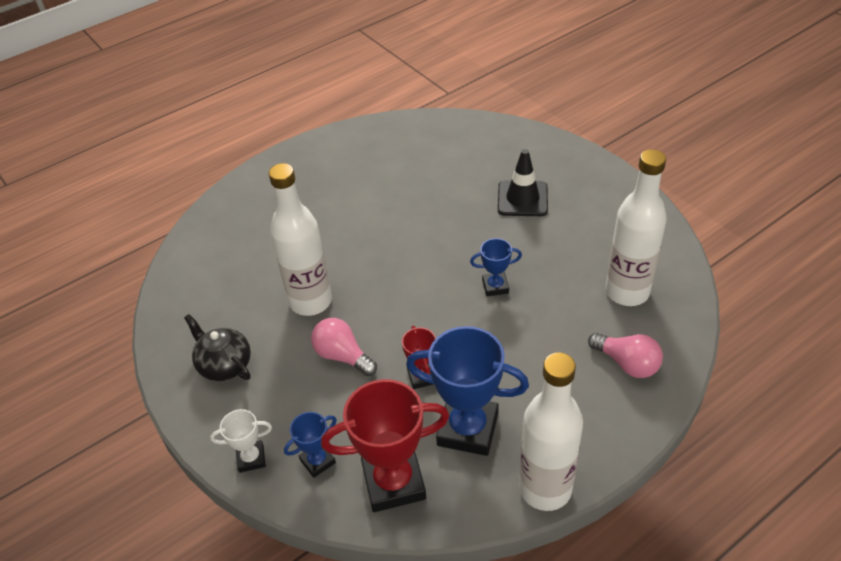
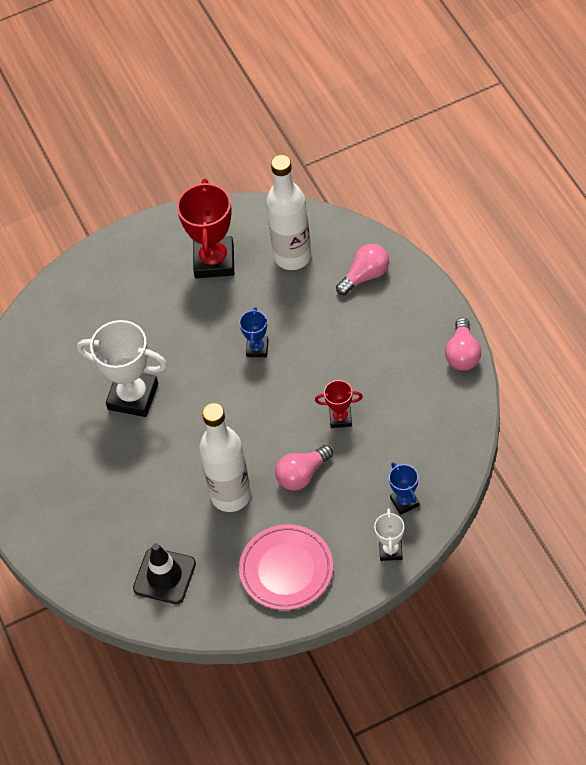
camera: 75 degrees left, 10 degrees up
(224, 365) = (286, 570): black teapot -> pink plate
(394, 482) = (435, 451): red trophy -> red trophy (214, 261)
(414, 207) = (133, 396): none -> white trophy
(467, 429) = (399, 394): blue trophy -> none
(522, 199) = (153, 306): black traffic cone -> black traffic cone (164, 576)
(545, 489) = (462, 354): white bottle -> pink light bulb

